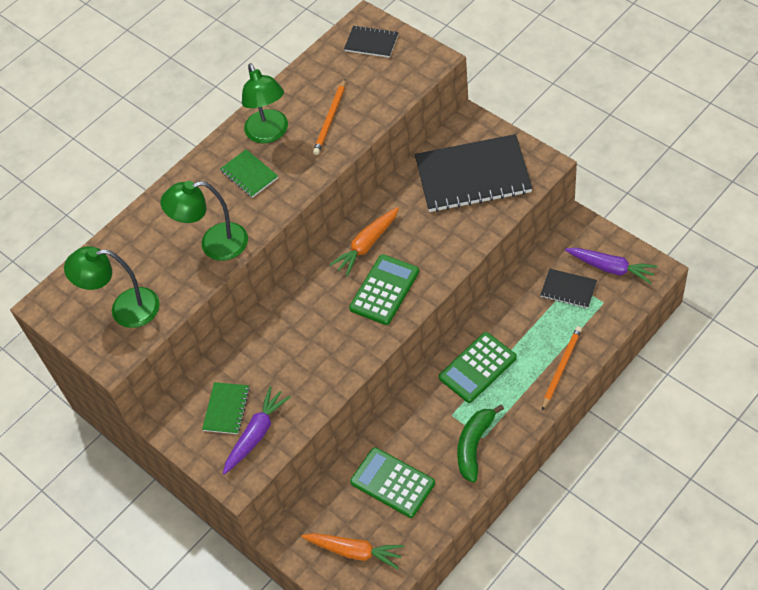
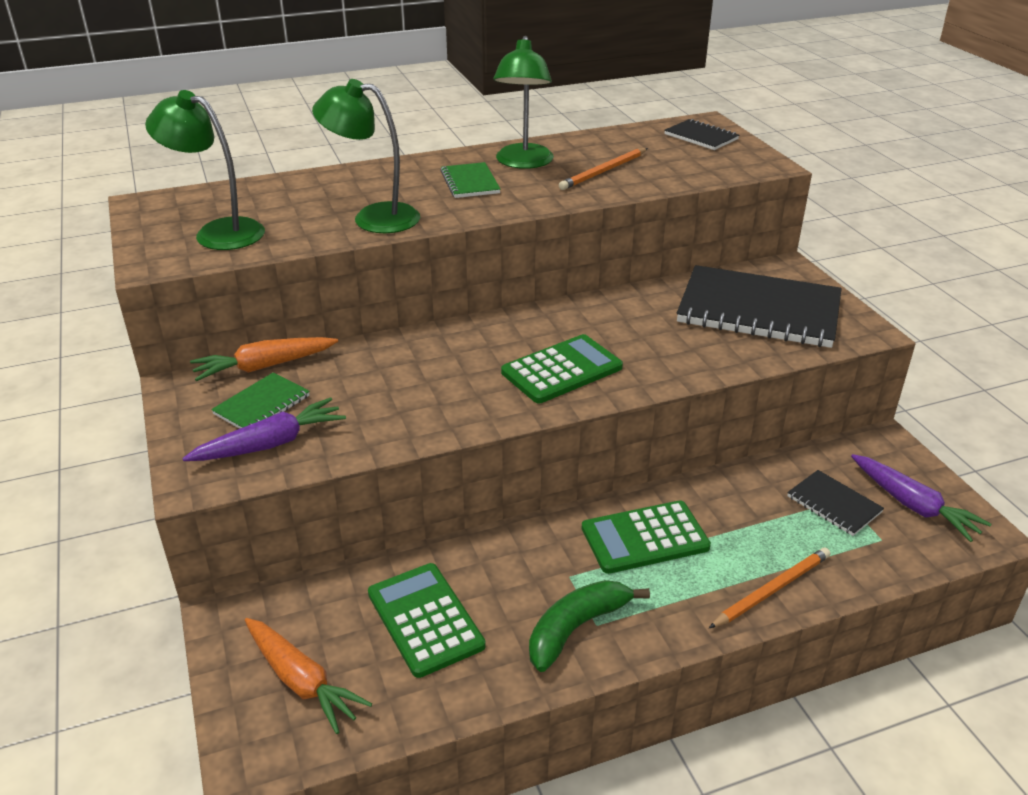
camera: 20 degrees right, 20 degrees down
(367, 245) = (574, 324): orange carrot -> orange carrot (264, 366)

